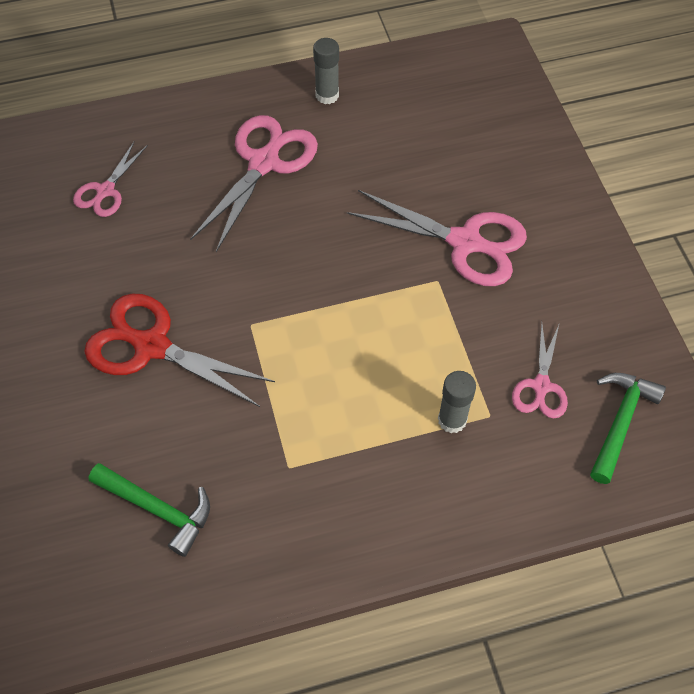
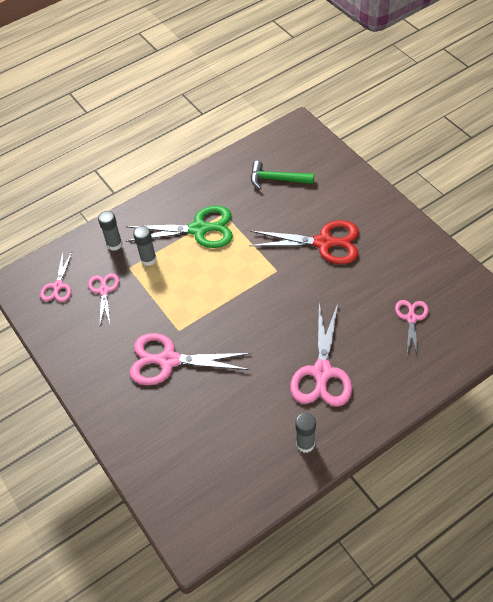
camera: 165 degrees right, 5 degrees down
(344, 449) = (199, 229): none -> green scissors
(506, 473) = (114, 244): none -> grey glue stick
(620, 422) = (58, 286): green hammer -> pink scissors

